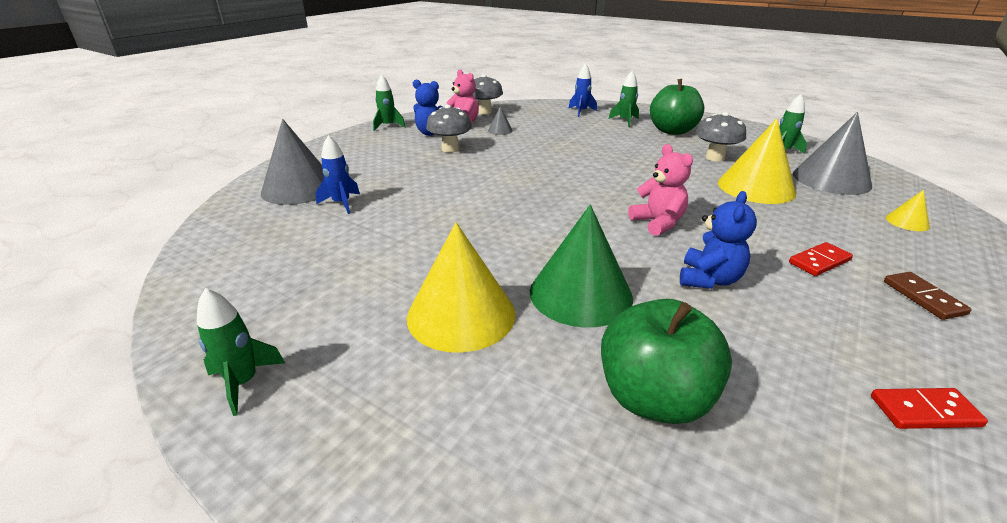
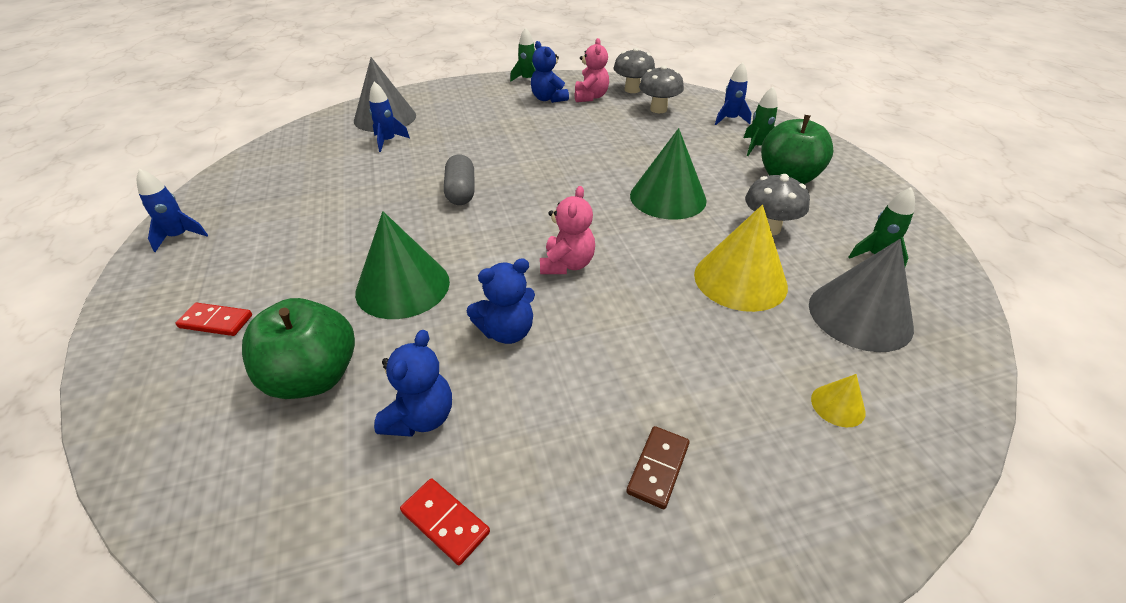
camera: 40 degrees right, 10 degrees up
(243, 382) = (179, 236): green rocket -> blue rocket
(450, 149) = (535, 120): grey mushroom -> grey mushroom (658, 109)
(461, 314) = (318, 258): yellow cone -> none
(489, 212) = (461, 192): none -> grey capsule
(500, 130) = (609, 115): grey cone -> none
(634, 162) = (668, 197): none -> green cone
(778, 365) = (421, 417): none -> blue teddy bear
(819, 261) = (634, 377): red domino -> red domino (216, 321)

